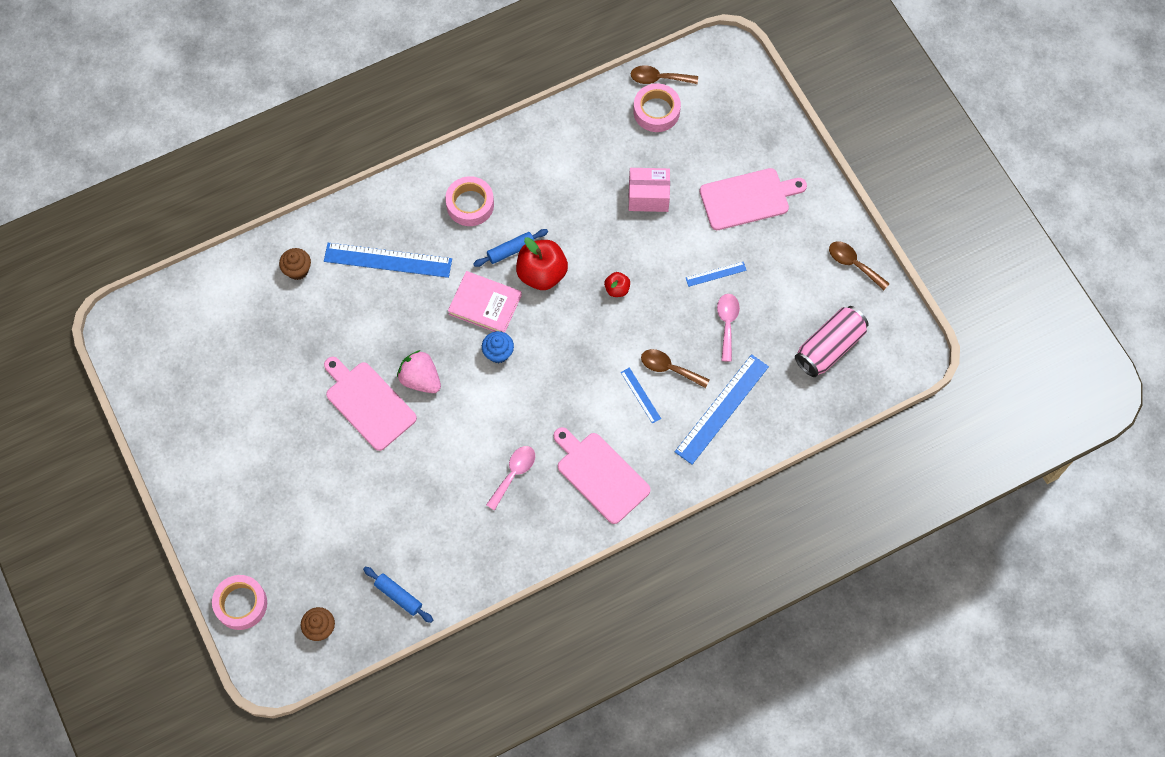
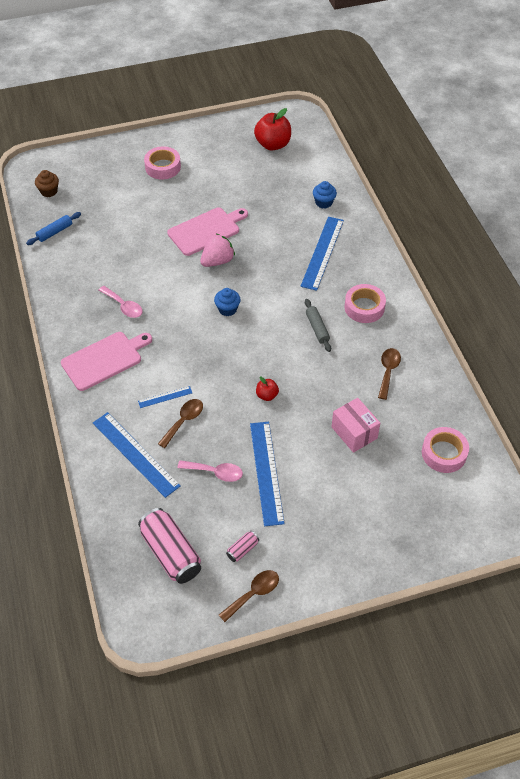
camera: 100 degrees right, 15 degrees down
(241, 604) = (81, 156): pink tape -> pink tape (163, 167)
(297, 270) = (323, 202): brown cupcake -> blue cupcake
(485, 305) = (271, 306): pink book -> none
(511, 250) = (317, 328): blue rolling pin -> grey rolling pin
(542, 273) = (292, 346): red apple -> red apple (273, 144)
(648, 196) = (354, 432): pink box -> pink box turned 45 degrees counterclockwise
(658, 78) = (480, 461): brown spoon -> brown spoon (388, 371)
(716, 274) = (266, 472): blue ruler -> blue ruler, size x2.08
(748, 198) = (340, 513): pink cutting board -> none
(809, 282) = (242, 549): none -> pink can

